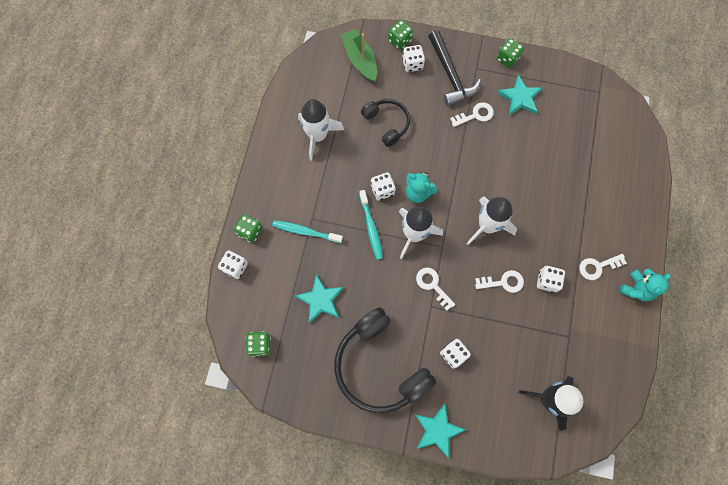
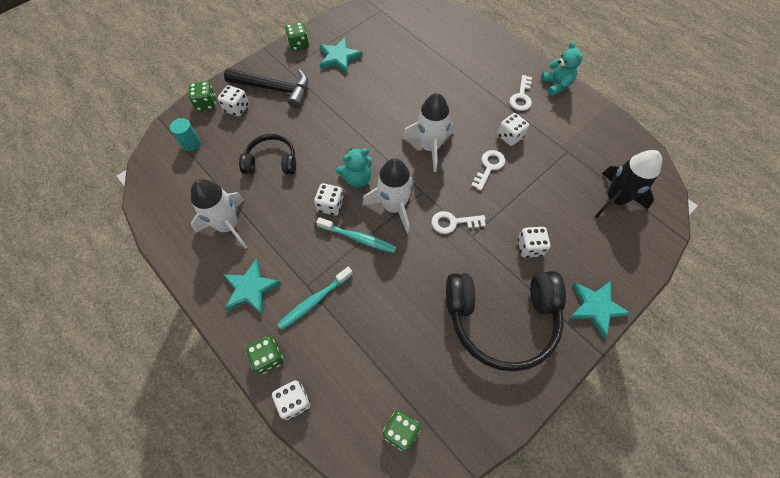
camera: 55 degrees left, 10 degrees down
(320, 300) = (396, 333): turquoise star -> turquoise star (251, 289)
(360, 60) = (191, 144): green boat -> turquoise cylinder
(475, 115) = (325, 94): white key -> none

